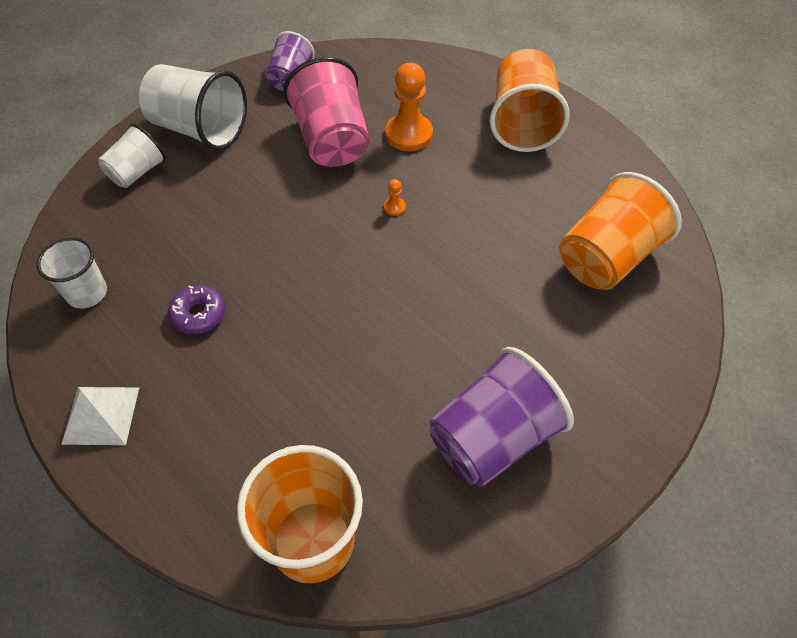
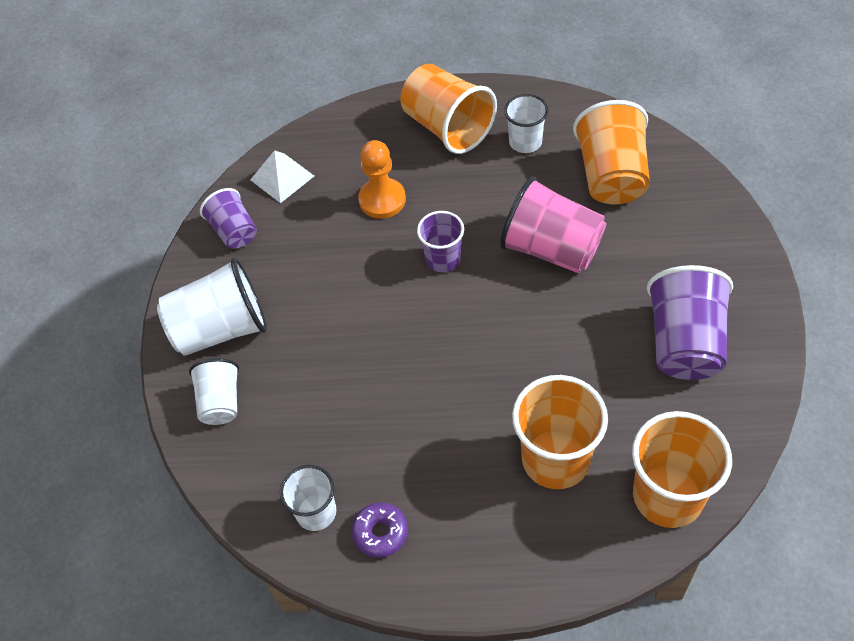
camera: 40 degrees left, 0 degrees up
(101, 415) = (446, 568): white pyramid -> white pyramid (282, 178)
(198, 314) = (415, 448): purple donut -> purple donut (380, 533)
(274, 421) = (555, 459): none -> orange cup
(332, 141) = (334, 251): pink cup -> pink cup (551, 249)
(394, 207) = (443, 259): orange pawn -> purple cup
(568, 178) = (525, 142): none -> white cup

